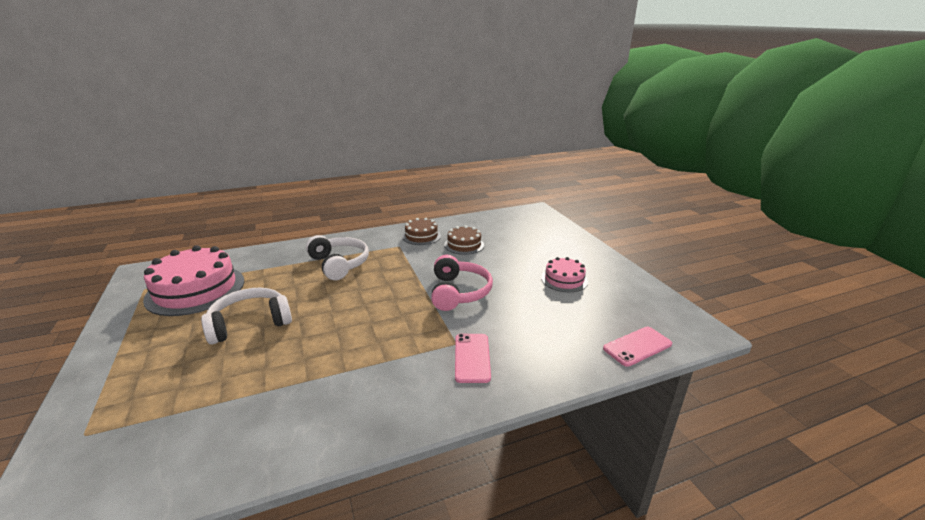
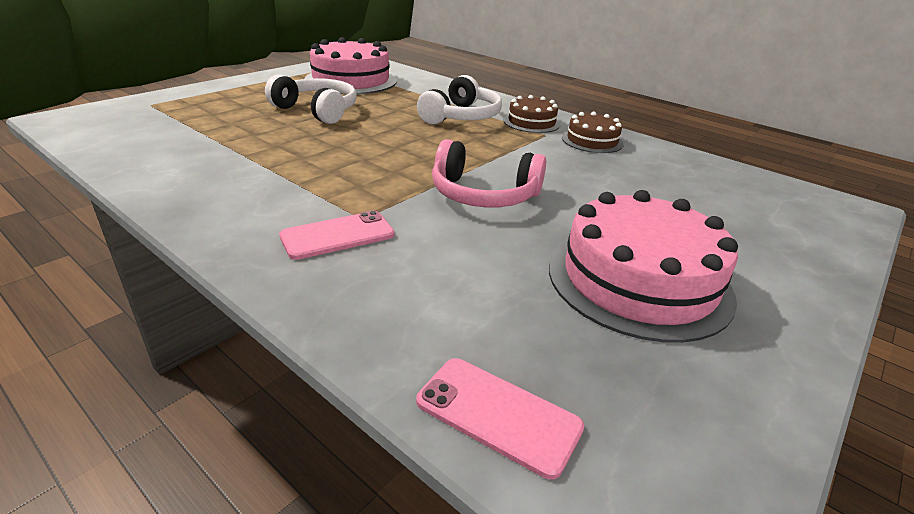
camera: 60 degrees right, 5 degrees up
(459, 292) = (483, 195): pink headphones -> pink headphones turned 45 degrees clockwise
(464, 245) = (615, 172): brown cake -> brown cake (531, 122)
(564, 279) = (638, 280): pink cake -> pink cake, size x1.86

